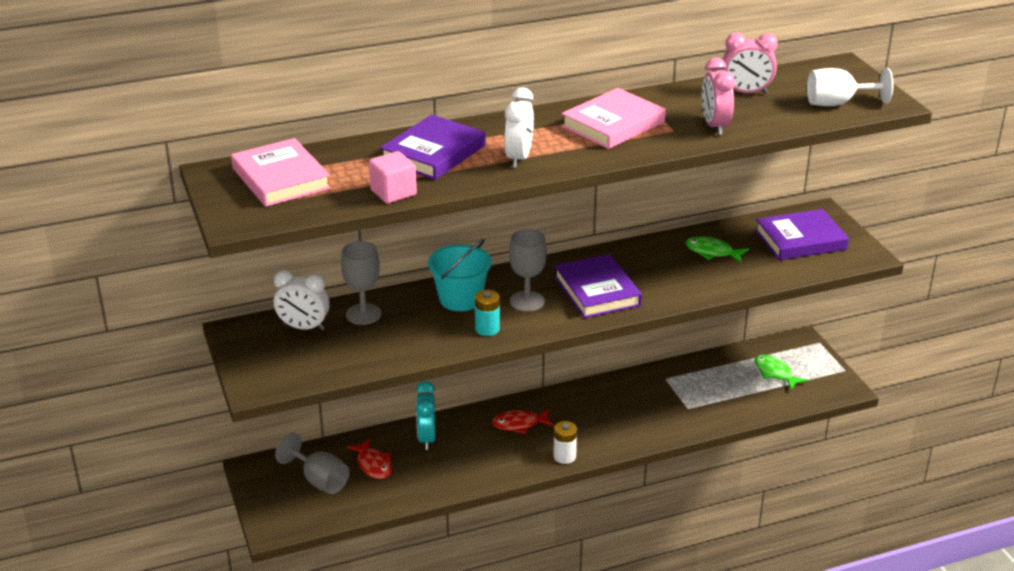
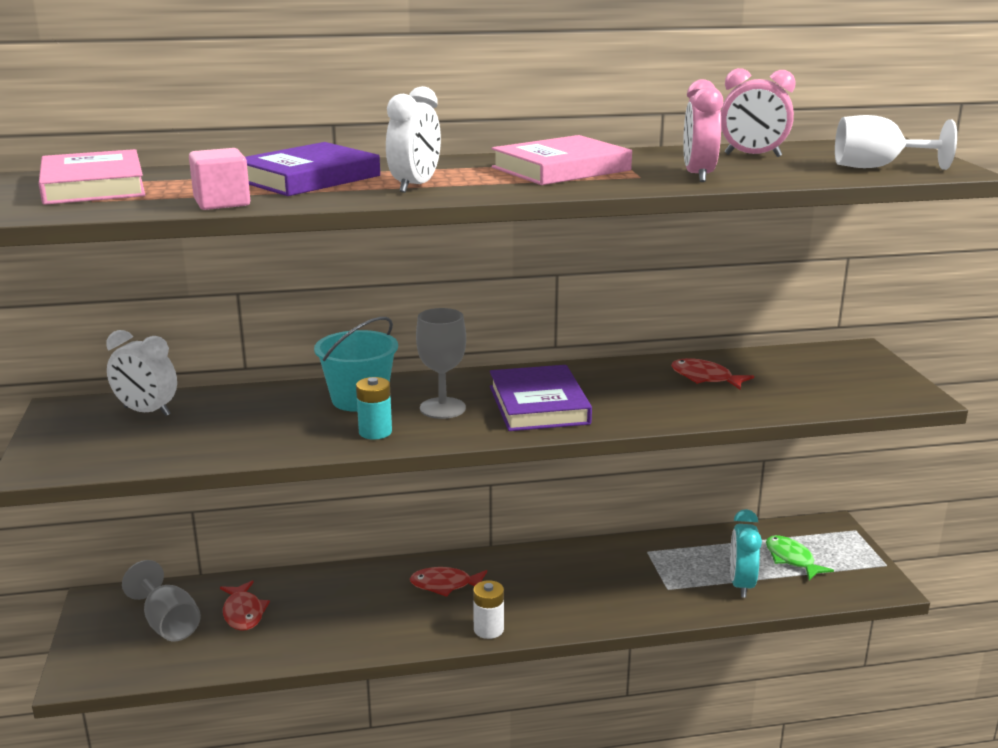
camera: 10 degrees right, 10 degrees down
(363, 314) = (229, 405): grey goblet -> none
(426, 438) = (323, 589): turquoise clock -> turquoise clock (741, 584)
(712, 252) = (705, 378): green fish -> red fish
(800, 240) = (826, 374): purple book -> none

